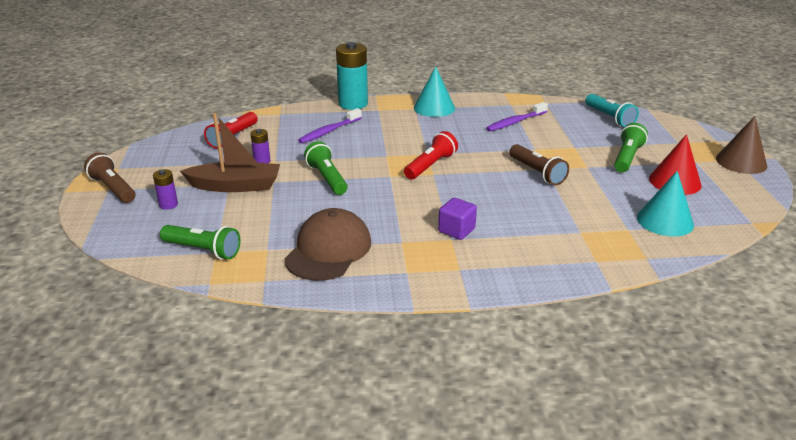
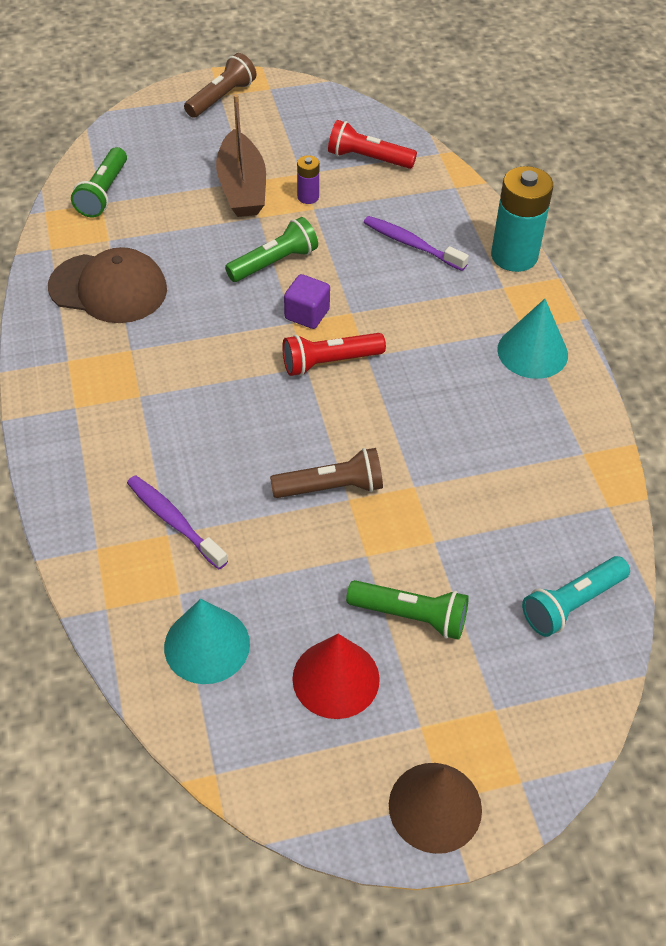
camera: 80 degrees right, 20 degrees up
(168, 205) = (192, 146): purple battery -> none
(431, 166) = (329, 362): red flashlight -> red flashlight turned 135 degrees clockwise
(456, 230) = (159, 400): purple cube -> purple cube (307, 314)
(515, 122) = (508, 460): purple toothbrush -> purple toothbrush (174, 521)
(537, 173) = (331, 487): brown flashlight -> brown flashlight turned 150 degrees counterclockwise

